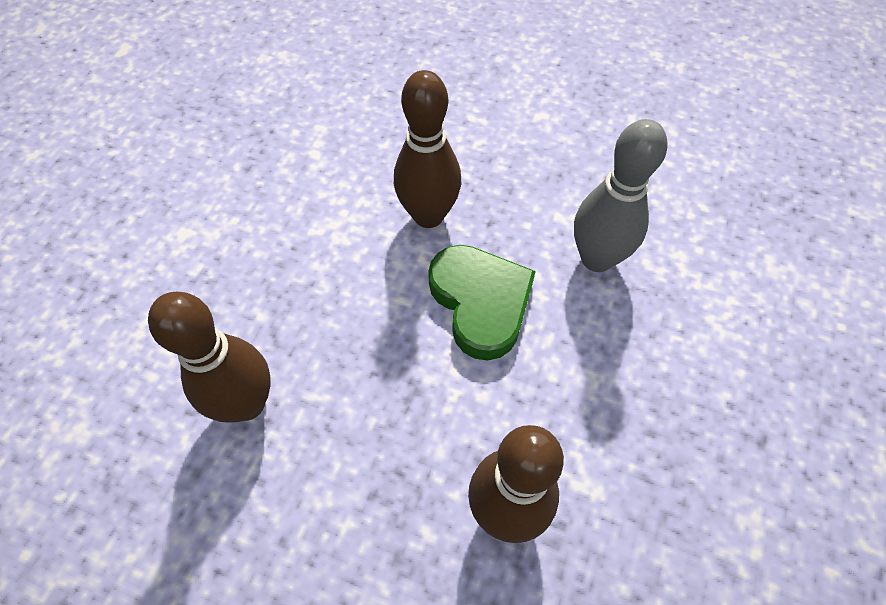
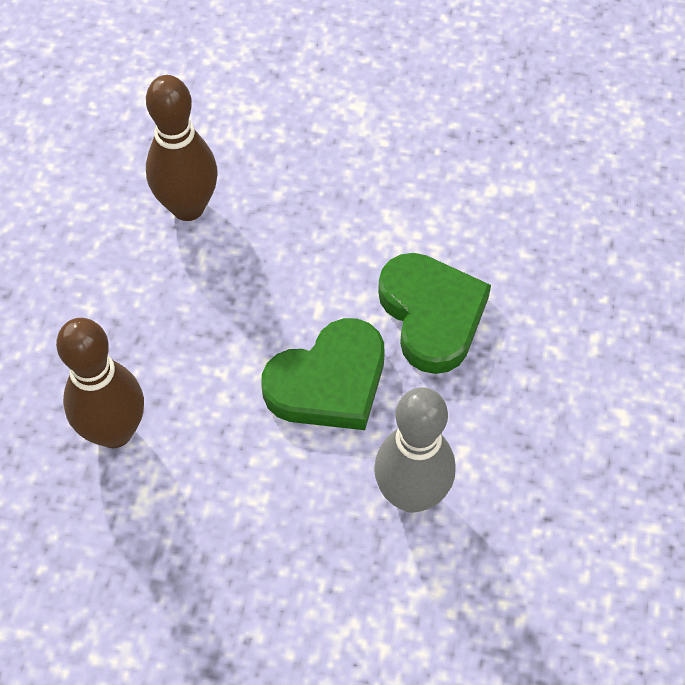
camera: 80 degrees right, 0 degrees up
(428, 215) = (432, 315): brown bowling pin -> green heart

